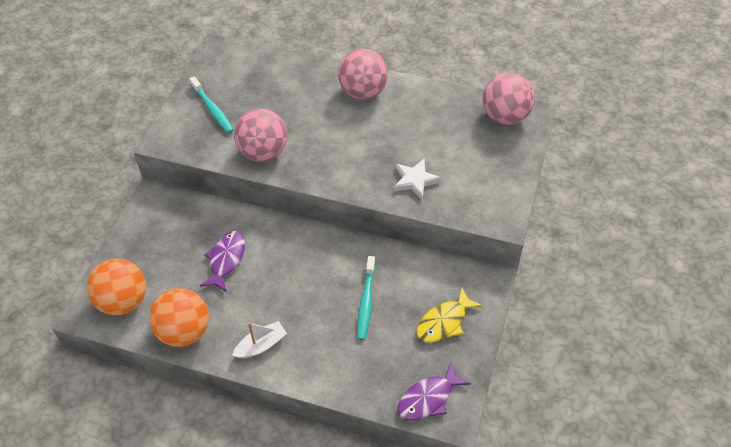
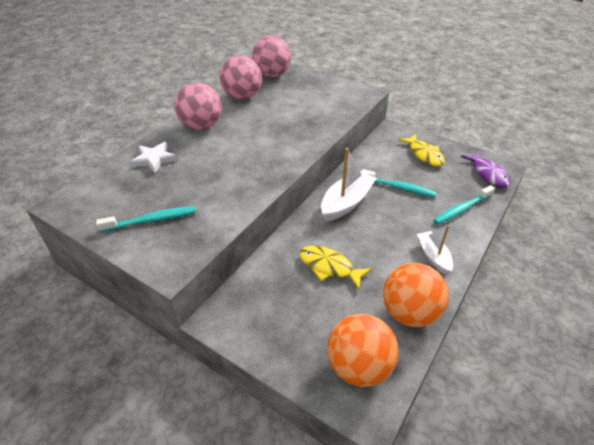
camera: 75 degrees left, 10 degrees down
(226, 260) = (329, 267): purple fish -> yellow fish
(263, 152) = (236, 193): pink ball -> pink ball (242, 97)
(323, 256) = (346, 203): none -> white boat
(346, 369) = (462, 209): none -> turquoise toothbrush
(415, 180) = (313, 120): white star -> white star (154, 159)

